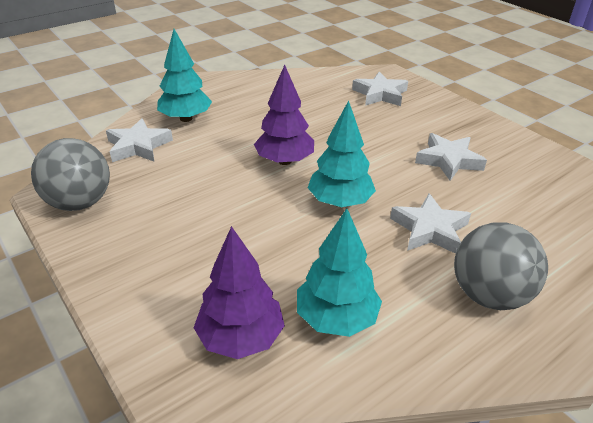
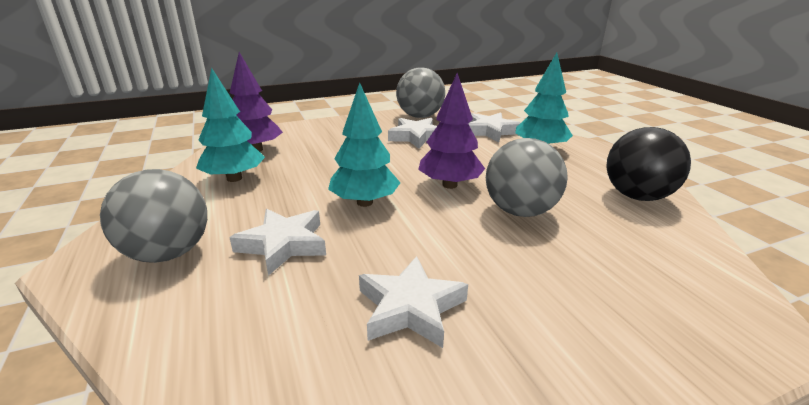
camera: 105 degrees right, 10 degrees down
(269, 86) = (637, 196): none -> black ball
(314, 128) = (520, 211): none -> grey ball
(380, 94) = (646, 292): white star -> white star (416, 137)

